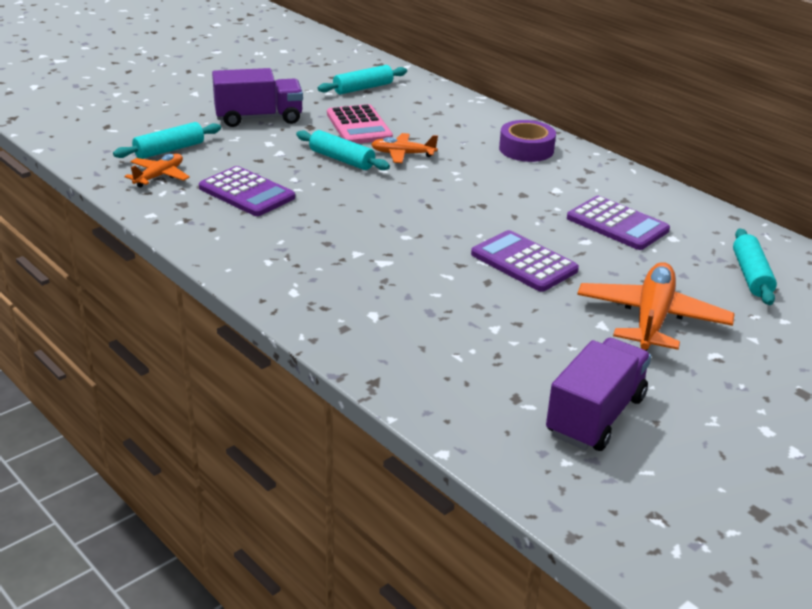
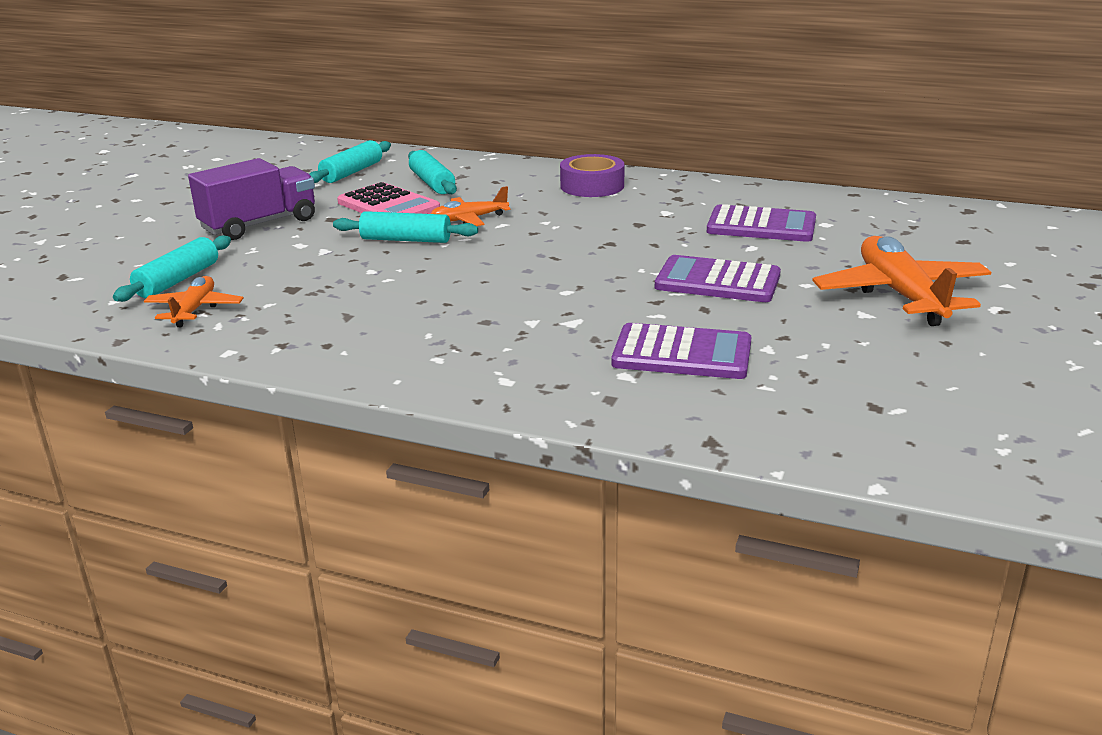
camera: 25 degrees left, 5 degrees down
(246, 193) = (329, 298): purple calculator -> purple calculator (682, 354)
(595, 416) = (970, 397): purple truck -> none
(751, 275) = (933, 235): turquoise rolling pin -> turquoise rolling pin (432, 183)

